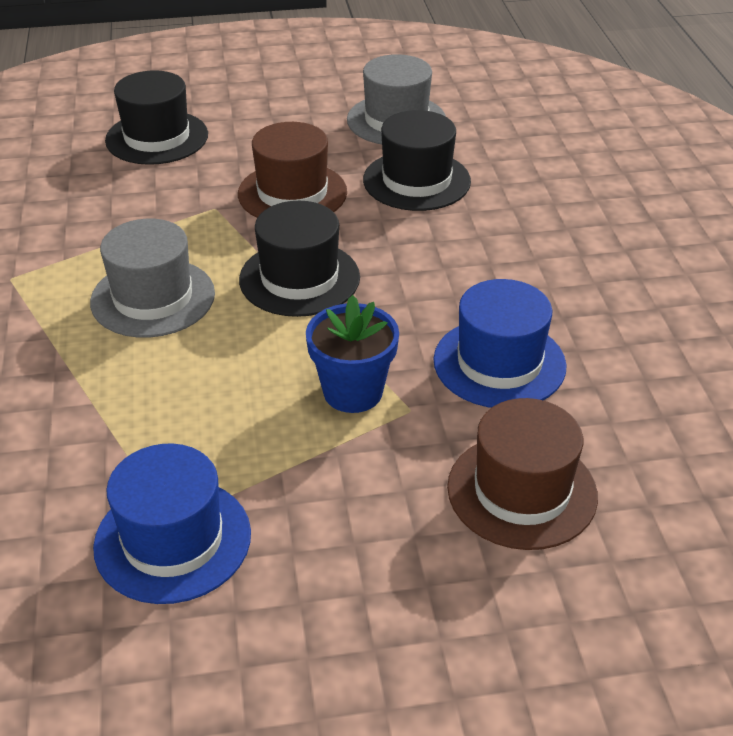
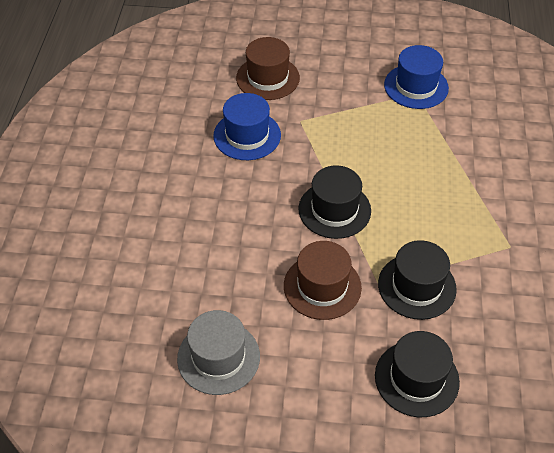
camera: 165 degrees left, 10 degrees up
(153, 298) = (422, 213): grey hat -> none
(353, 392) = (324, 134): blue flower pot -> none
(416, 181) = (232, 280): black hat -> black hat (417, 286)

